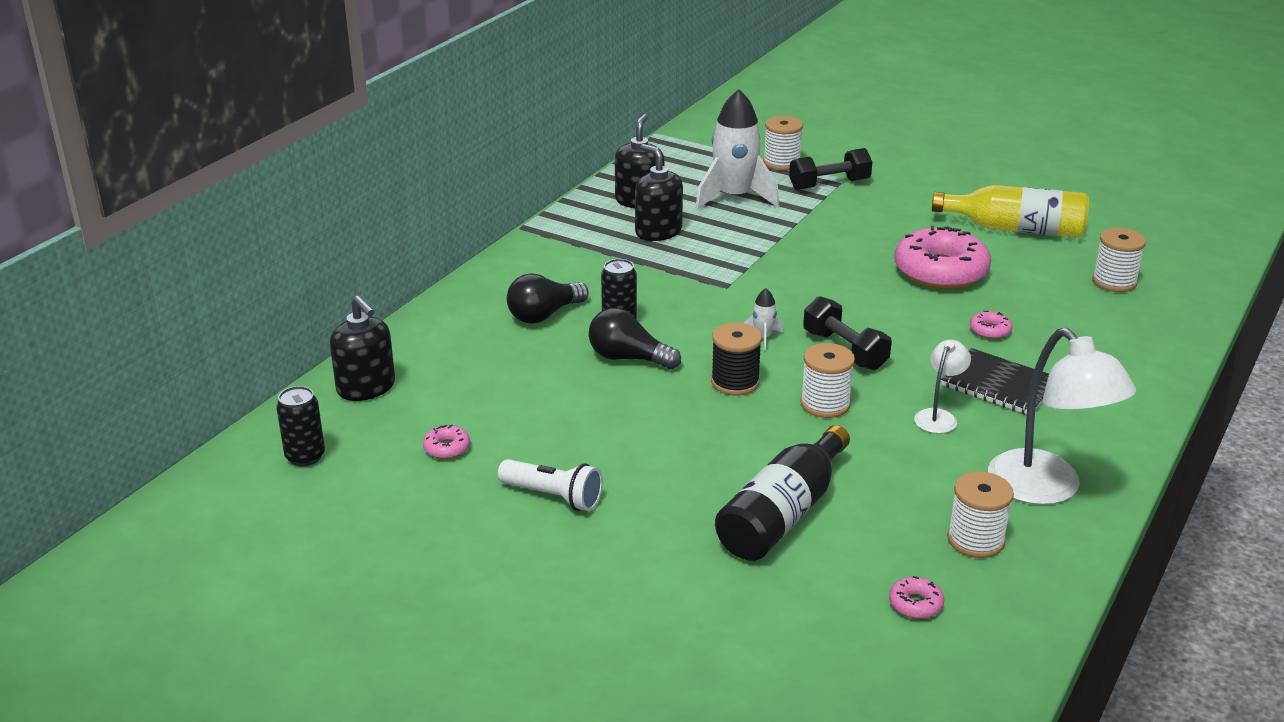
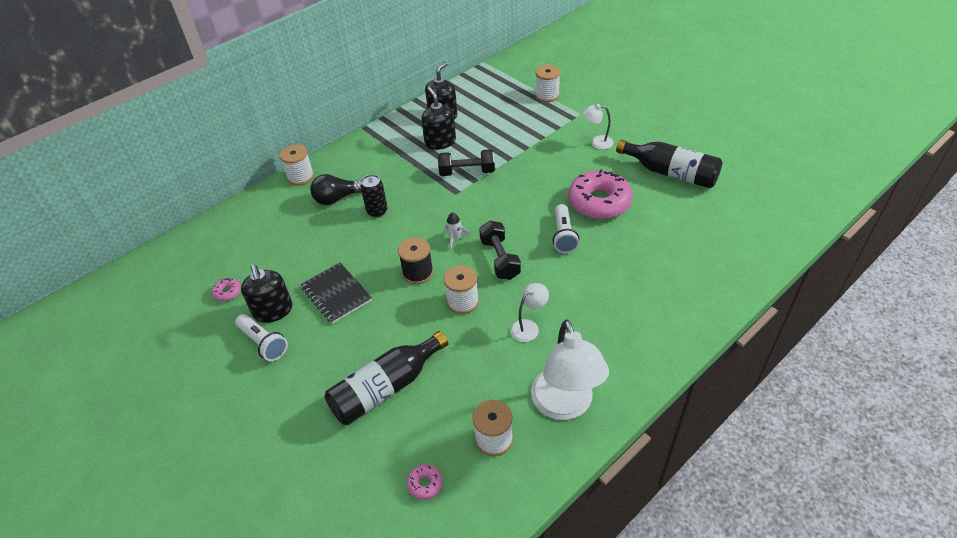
camera: 20 degrees right, 15 degrees up
(305, 457) = (152, 283): black can -> none
(366, 388) = (211, 237): black soap dispenser -> black soap dispenser (273, 310)
(628, 358) = (366, 241): black light bulb -> none
(734, 197) = (501, 120): white rocket -> none
(829, 184) = (567, 117): black dumbbell -> black dumbbell (467, 172)
(891, 207) = (597, 142): none -> white lamp
(917, 313) = (563, 235): none -> white flashlight
(990, 330) = (604, 259): pink donut -> none
(999, 385) = (584, 307): black notebook -> black notebook (336, 294)
(1016, 229) = (671, 173): yellow bottle -> black bottle
(1114, 282) = (714, 230): white spool -> white spool (300, 177)

